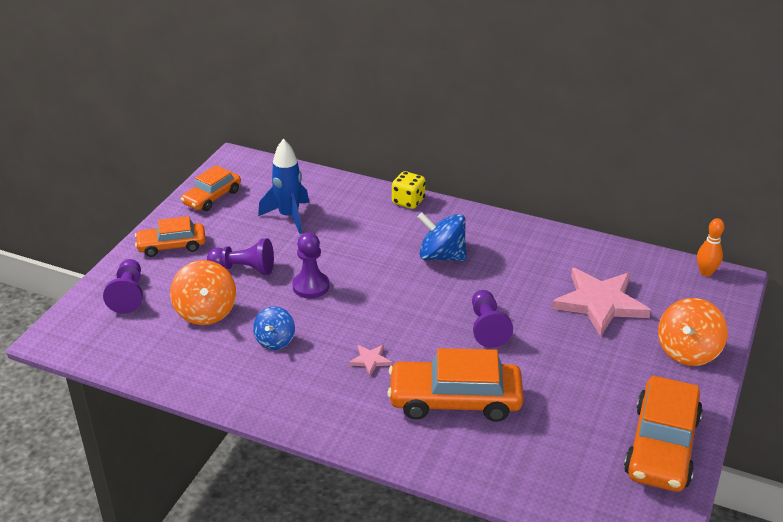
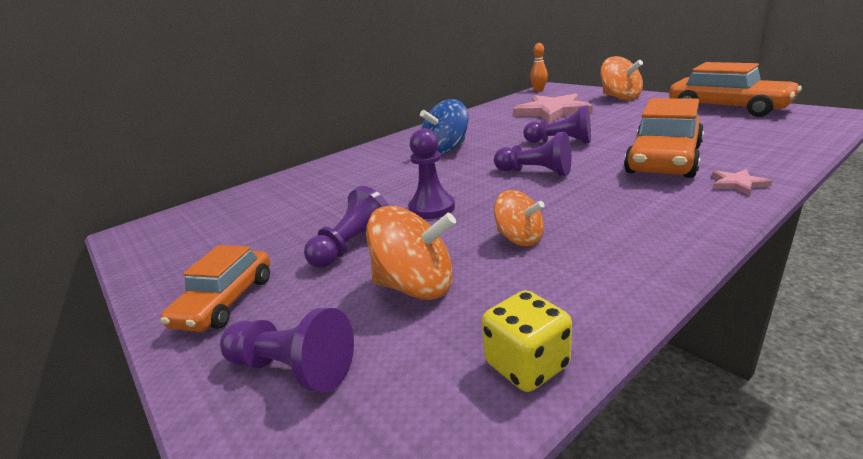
camera: 60 degrees left, 10 degrees down
(212, 197) = (174, 255): orange car -> none
(275, 340) = (519, 239): blue spinning top -> orange spinning top
(289, 216) = (291, 209): blue rocket -> none
(370, 360) = (586, 189): pink star -> pink star (737, 184)
(399, 325) = (535, 172): none -> purple pawn
(408, 201) = (351, 155): yellow dice -> yellow dice (526, 365)

